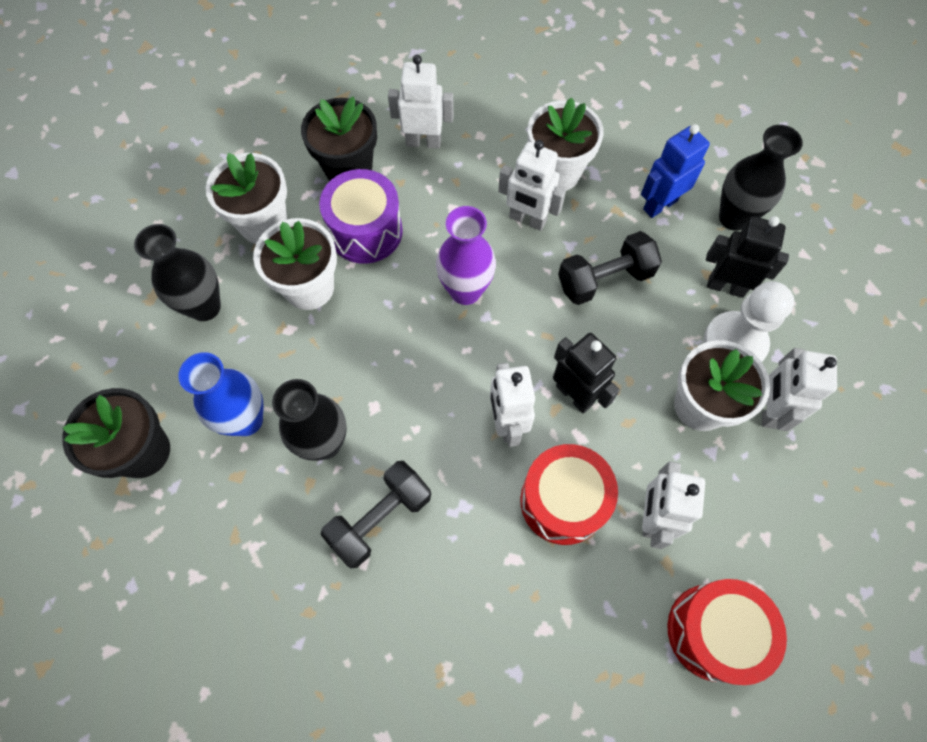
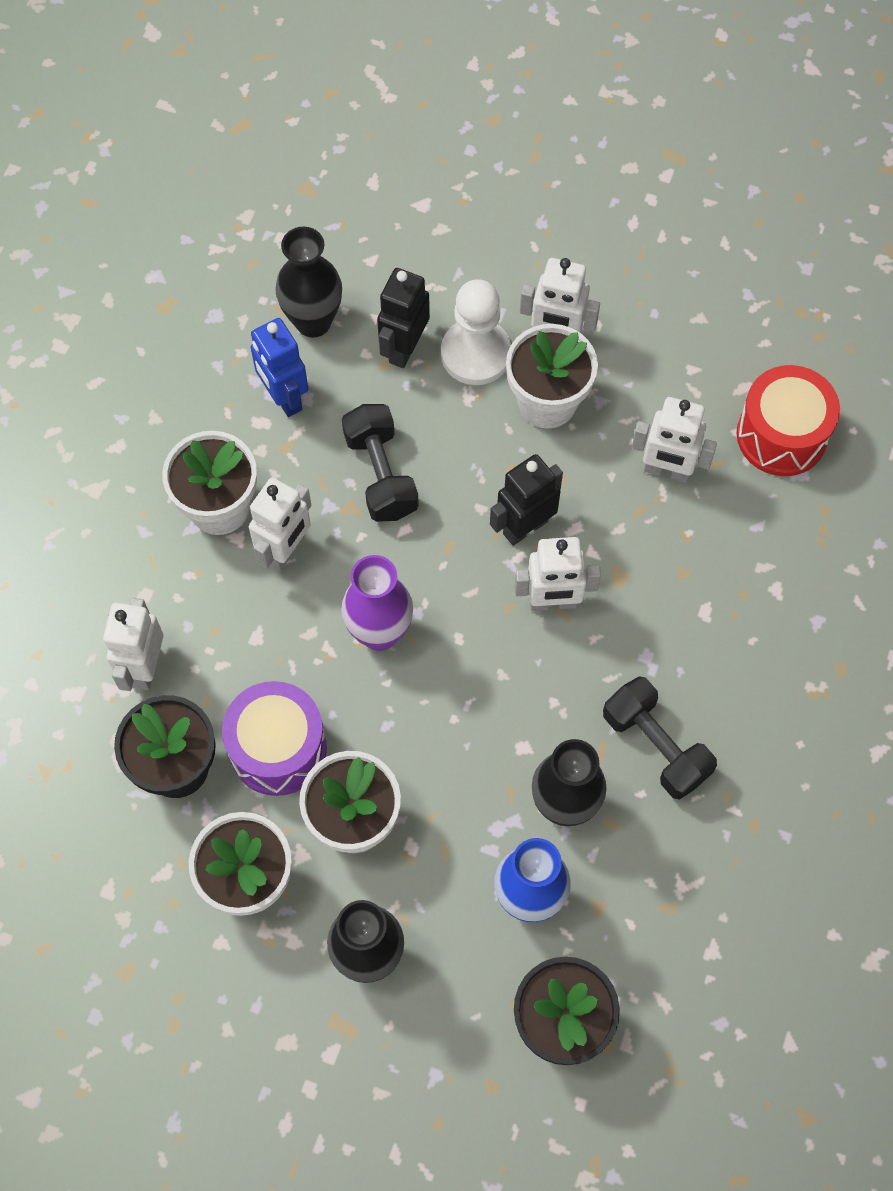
camera: 85 degrees left, 0 degrees up
(563, 501) = (645, 555): red drum -> none

